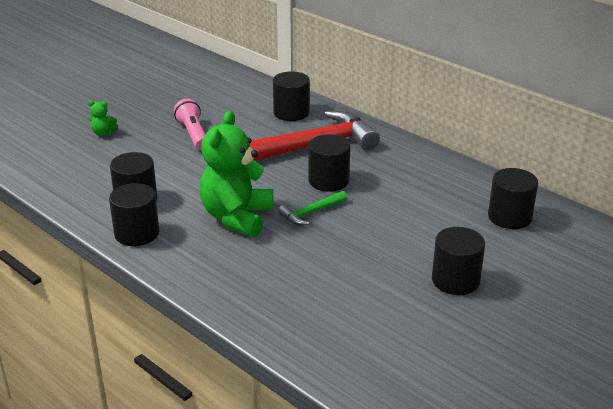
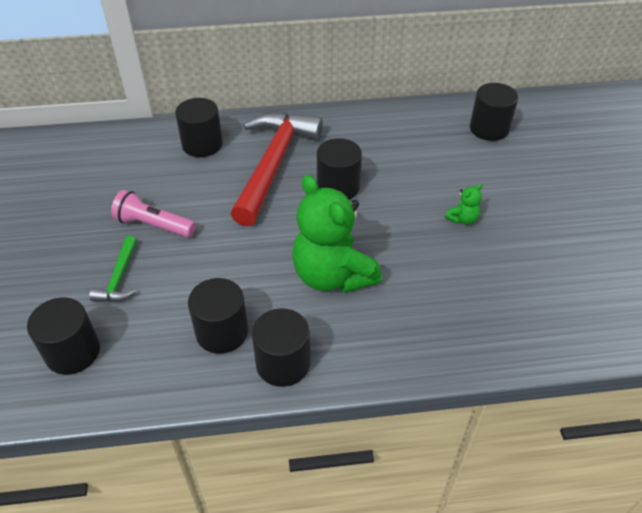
camera: 50 degrees left, 15 degrees up
(103, 133) = (59, 289): green teddy bear -> green teddy bear (462, 219)
(311, 213) = (375, 225): green hammer -> green hammer (119, 278)
(455, 280) = (544, 203): black cylinder -> black cylinder (73, 352)

